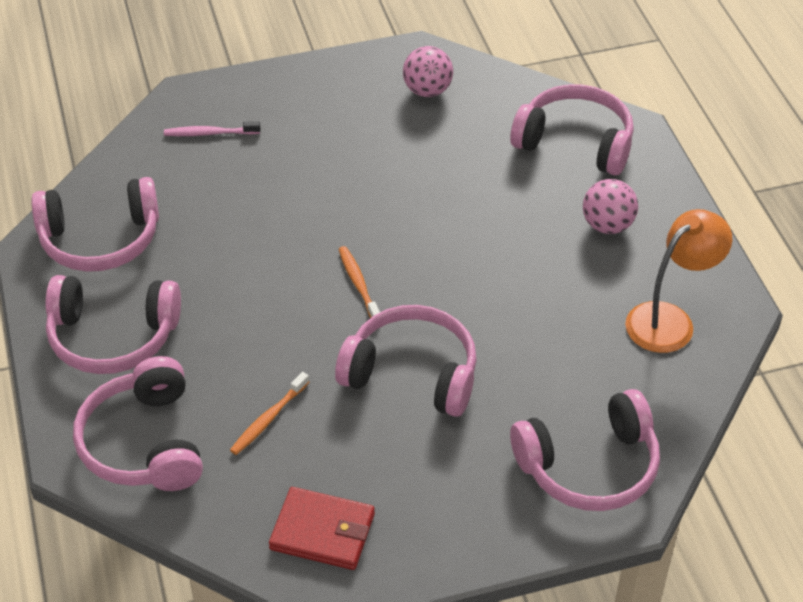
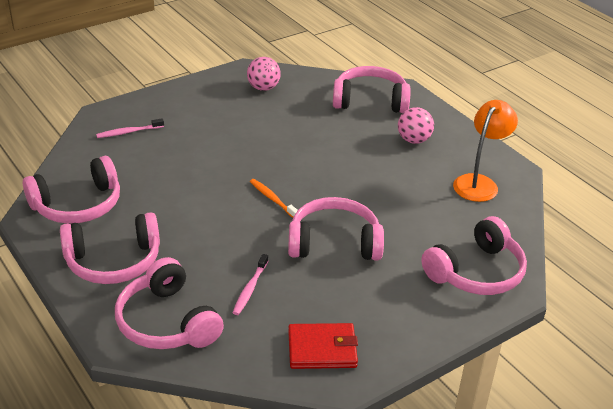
camera: 20 degrees left, 10 degrees down
(268, 419) = (250, 289): orange toothbrush -> pink toothbrush

